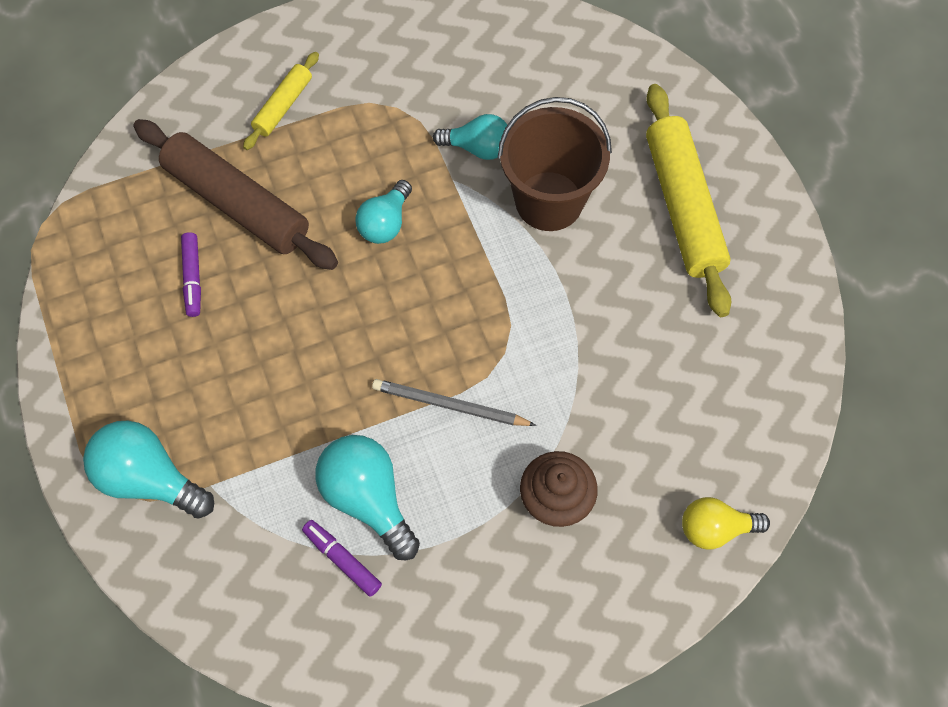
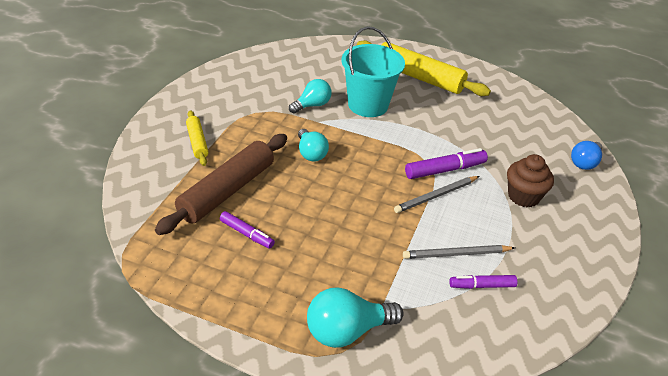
camera: 50 degrees left, 25 degrees down
(237, 204) = (227, 191): brown rolling pin -> brown rolling pin turned 45 degrees counterclockwise
(368, 498) = (456, 254): turquoise light bulb -> grey pencil
(511, 380) = (445, 170): none -> purple marker
(549, 201) = (368, 105): brown bucket -> turquoise bucket
(715, 528) = (584, 163): yellow light bulb -> blue light bulb

